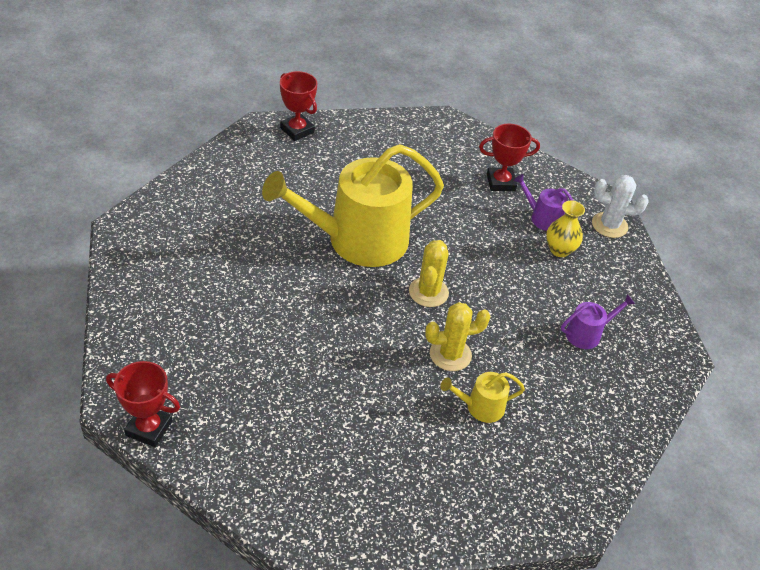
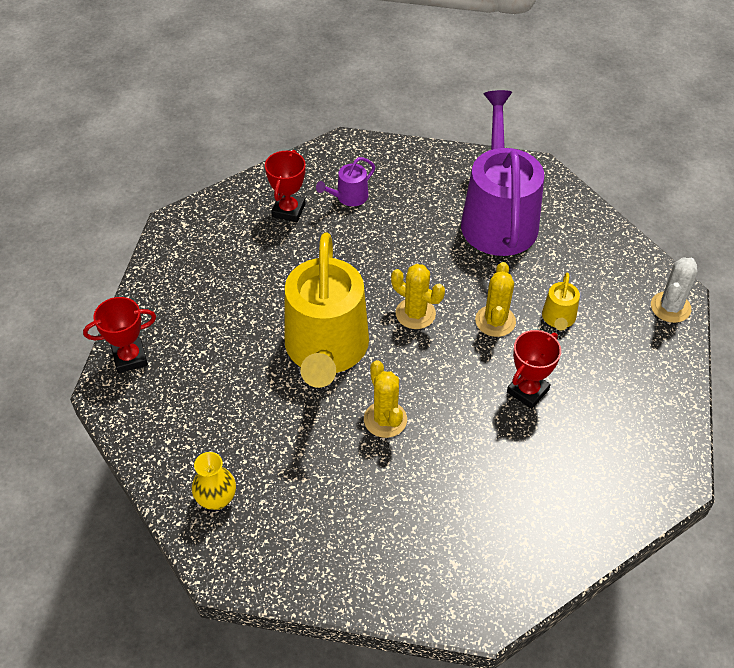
camera: 65 degrees left, 5 degrees up
(149, 428) = (523, 591): red trophy -> red trophy (527, 391)
(299, 294) = (385, 419): none -> yellow cactus
(559, 250) = (394, 200): yellow vase -> yellow vase (216, 499)
(587, 334) = (498, 218): purple watering can -> purple watering can, size x2.42
(609, 225) = (376, 154): white cactus -> white cactus (670, 307)

